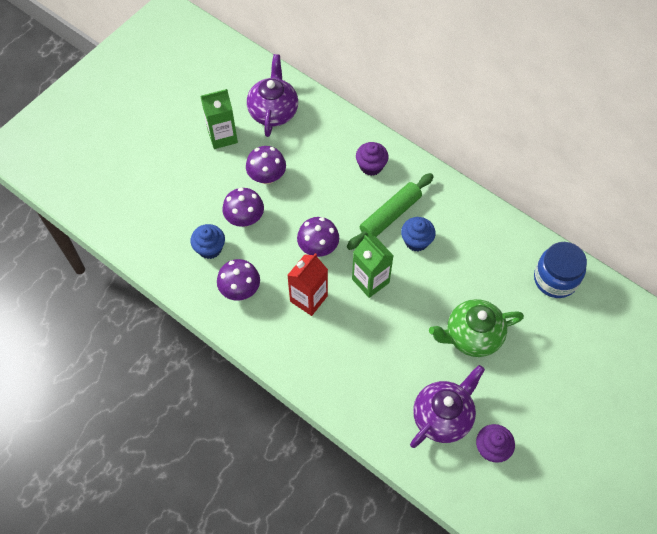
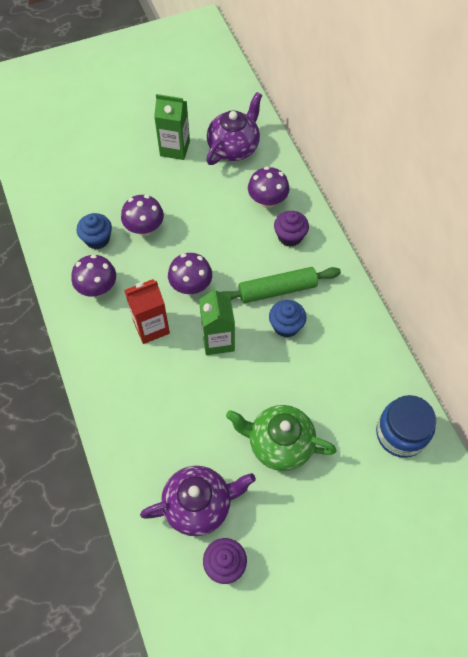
camera: 30 degrees right, 0 degrees up
(267, 177) = (189, 201): purple mushroom -> purple mushroom (267, 201)

